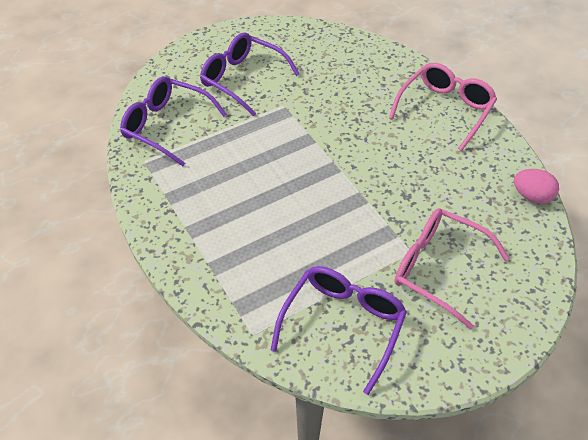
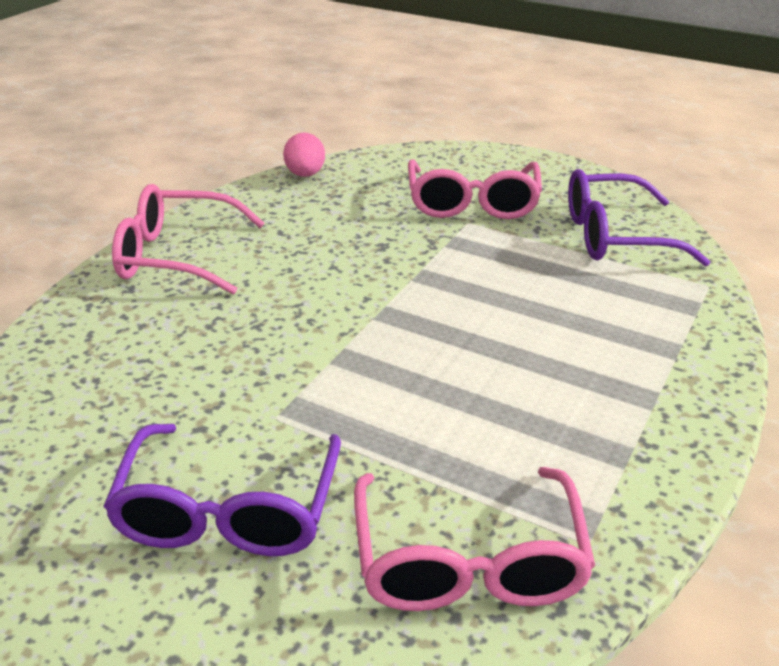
camera: 120 degrees left, 15 degrees down
(167, 126) = (468, 560): purple glasses -> pink glasses

